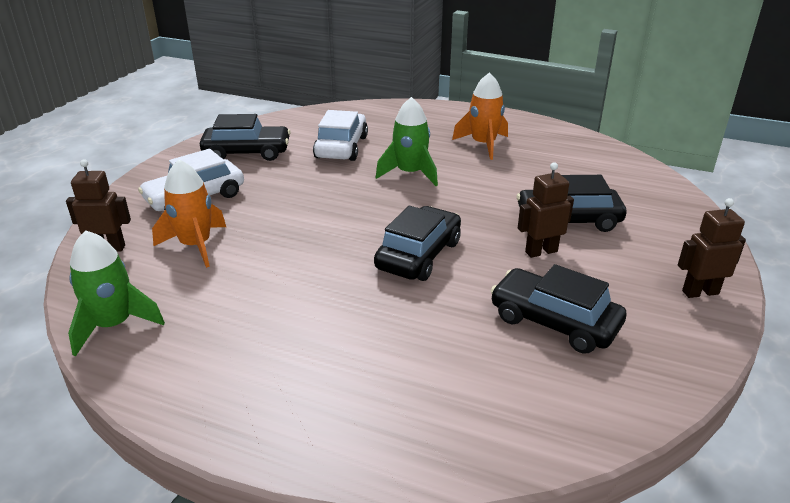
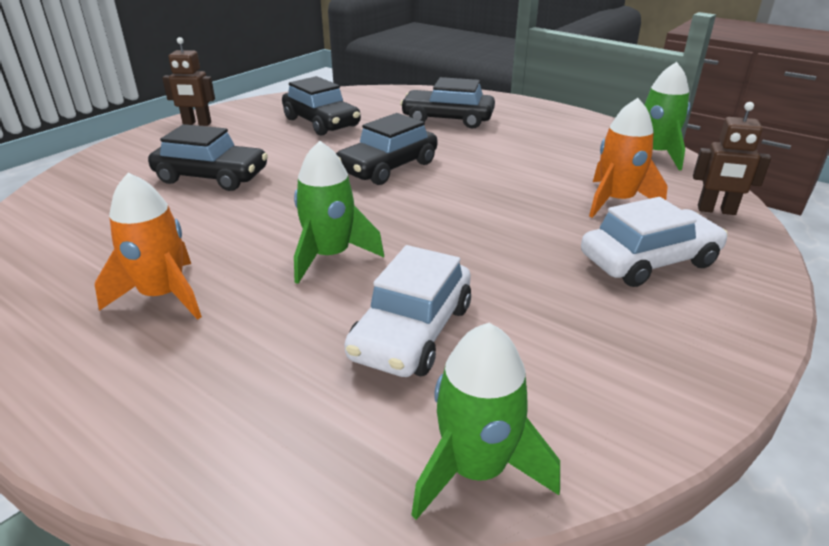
camera: 165 degrees left, 0 degrees up
(247, 152) = (596, 347): black car -> black car (447, 119)
(303, 117) = (476, 469): none -> green rocket
(541, 251) = (275, 157): brown robot -> none

